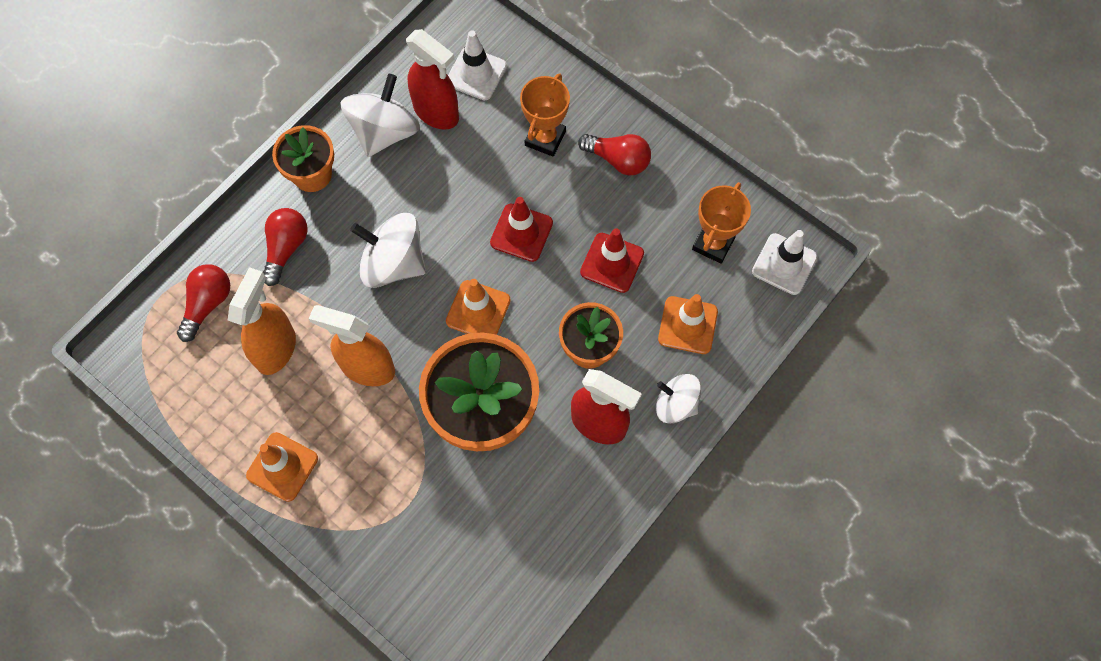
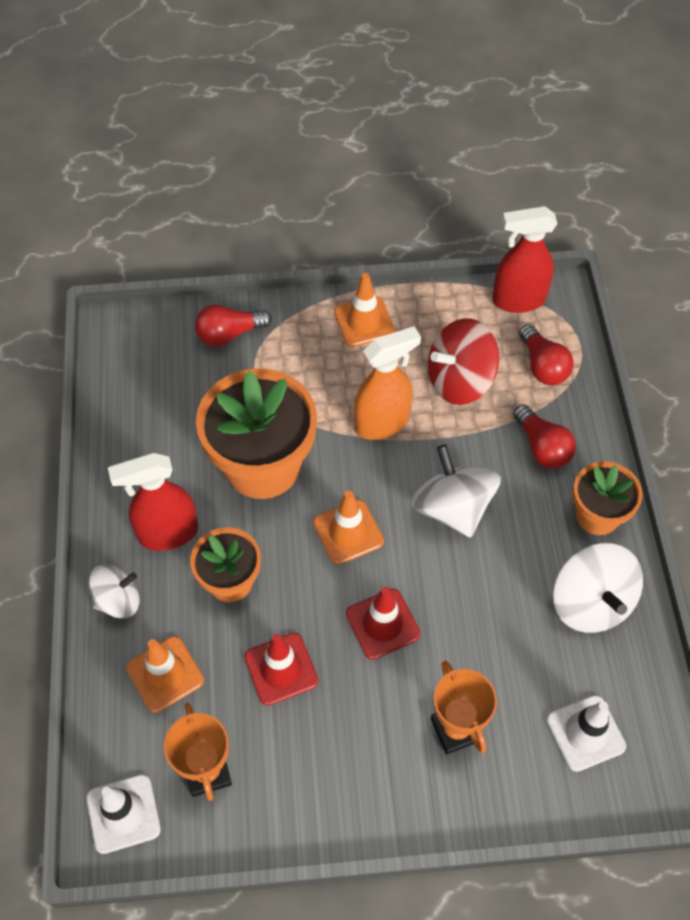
camera: 135 degrees right, 10 degrees down
(276, 348) = (459, 380): orange spray bottle -> red spinning top
(393, 263) = (452, 508): white spinning top -> white spinning top turned 90 degrees counterclockwise
(436, 112) = (572, 661): red spray bottle -> red spray bottle (518, 300)
(618, 160) = (371, 772): red light bulb -> red light bulb (229, 334)

